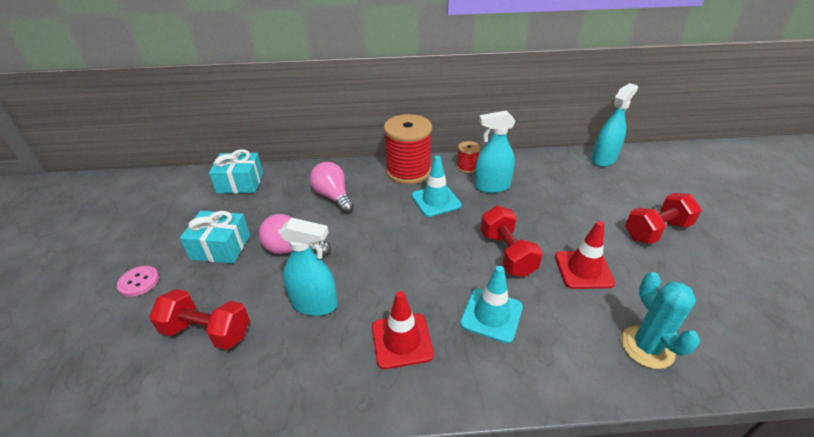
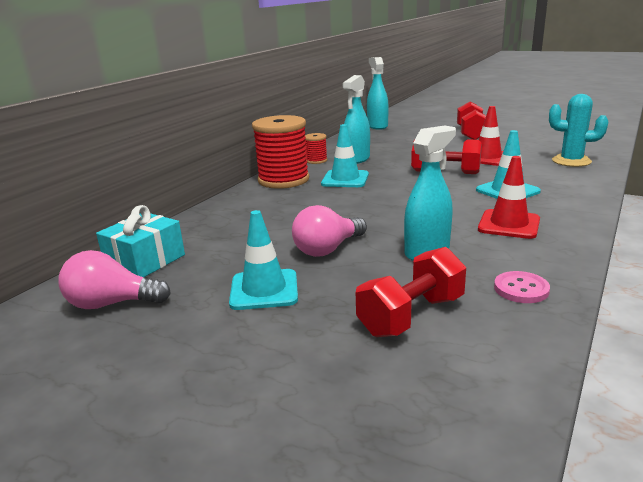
camera: 55 degrees left, 15 degrees down
(139, 282) = (256, 360): pink button -> pink button (521, 289)
(221, 247) = (264, 290): turquoise gift -> turquoise traffic cone
(333, 196) = (268, 216): pink light bulb -> pink light bulb (112, 304)

